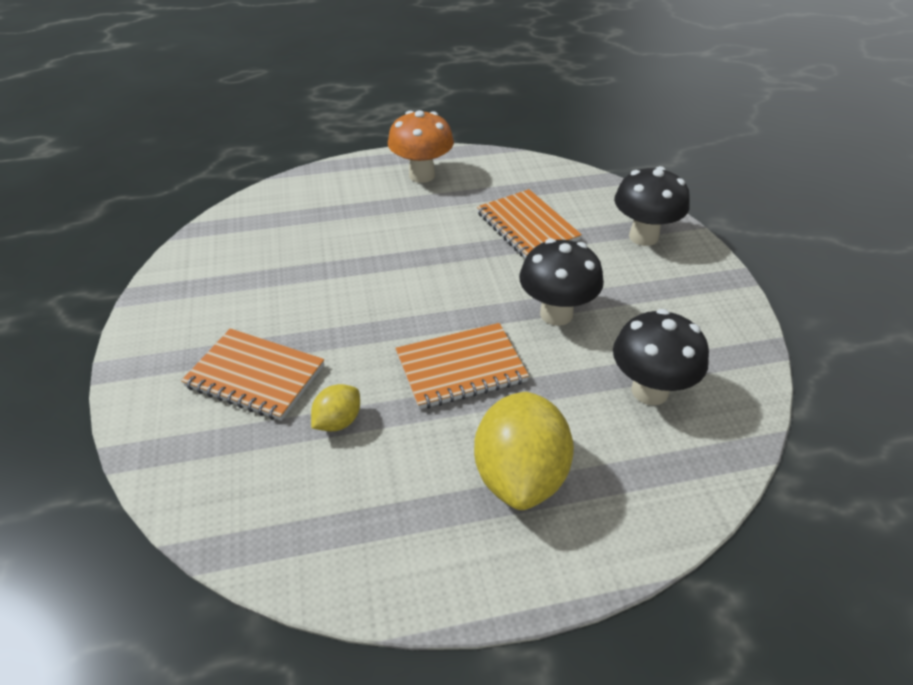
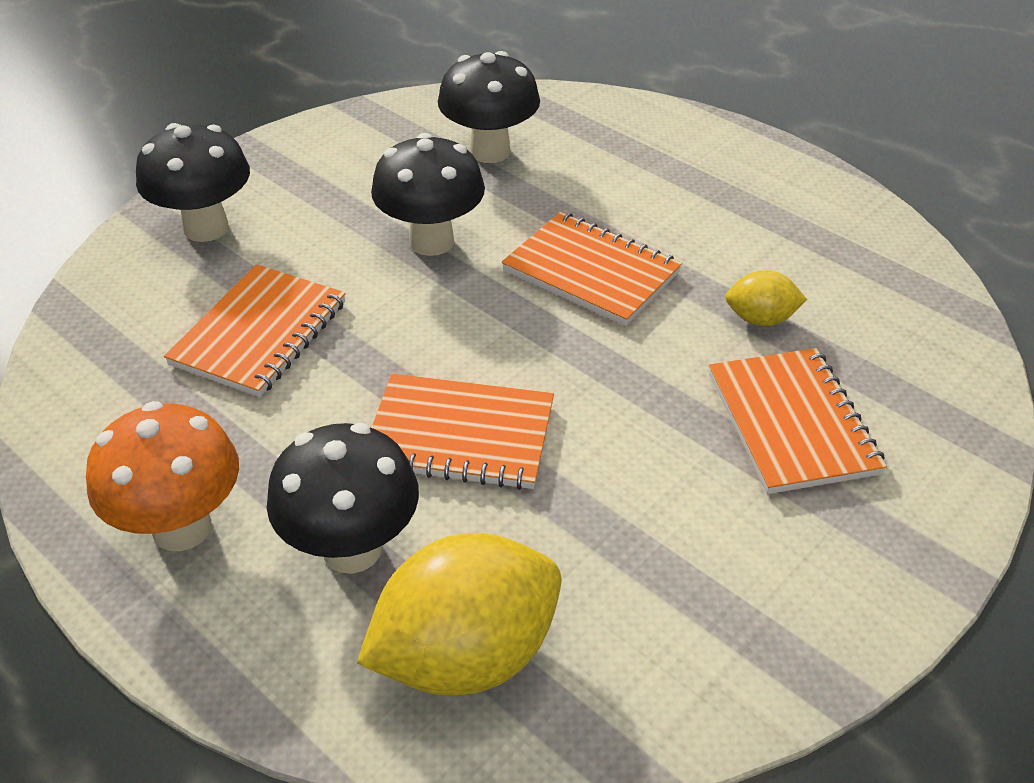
camera: 125 degrees left, 0 degrees up
(361, 208) = (352, 549): none -> black mushroom
(388, 259) = (460, 435): none -> orange notebook
(520, 476) = (674, 185): yellow lemon -> yellow lemon (466, 655)

